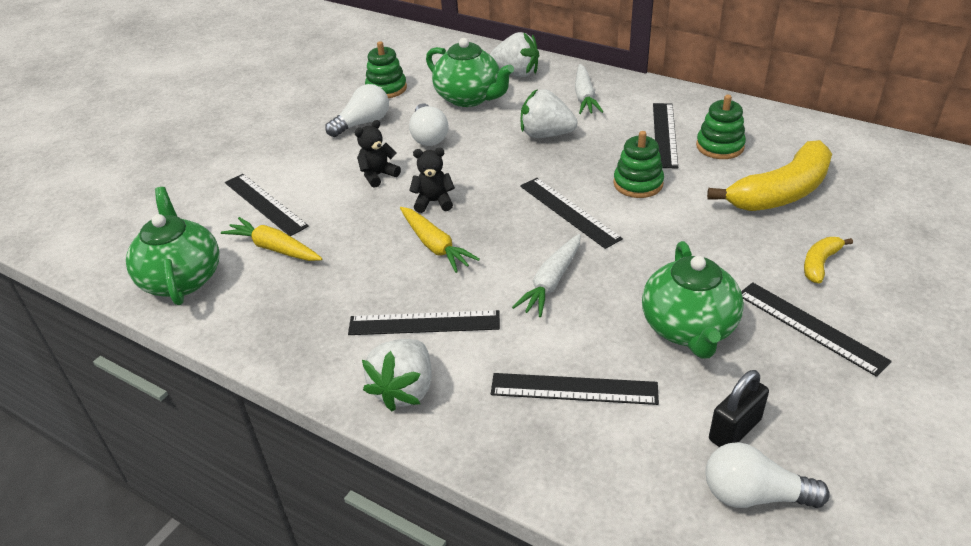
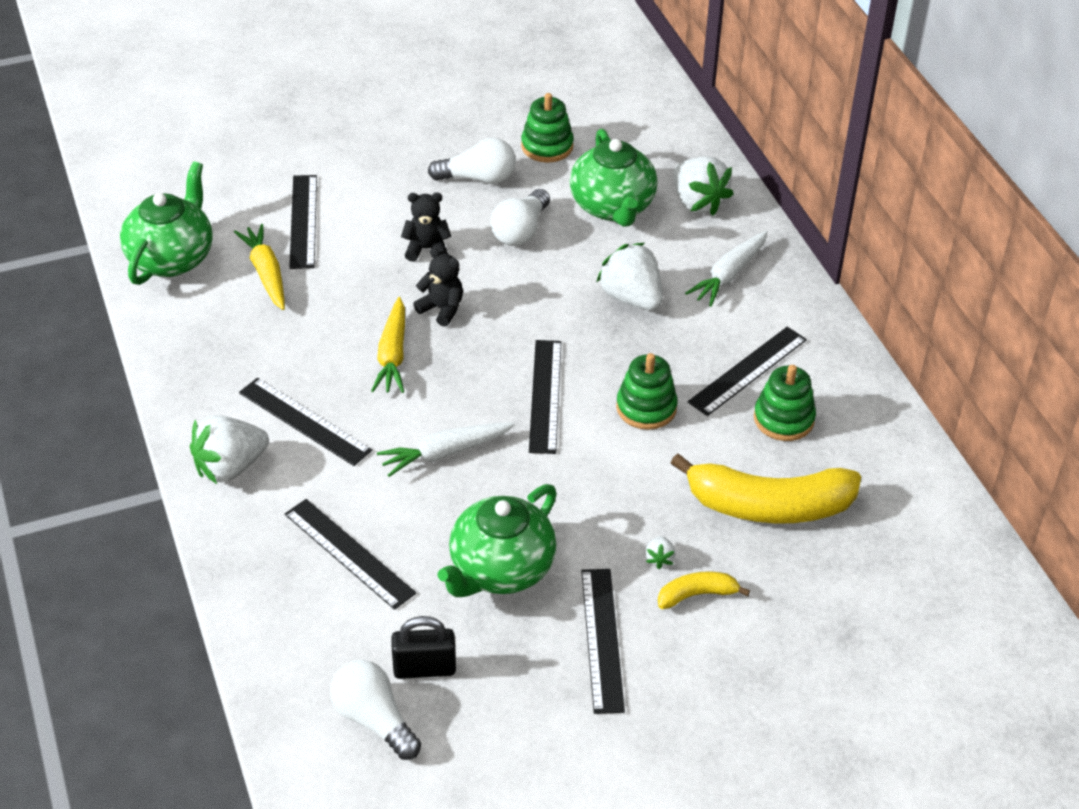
camera: 35 degrees right, 5 degrees up
(769, 258) = (659, 559): none -> white strawberry

